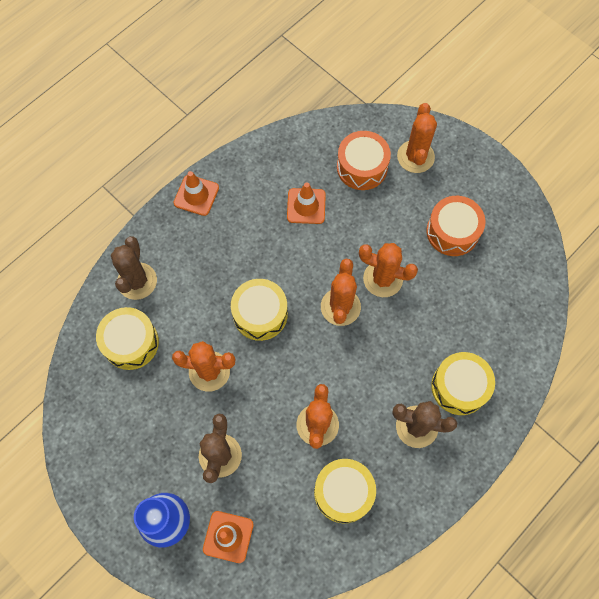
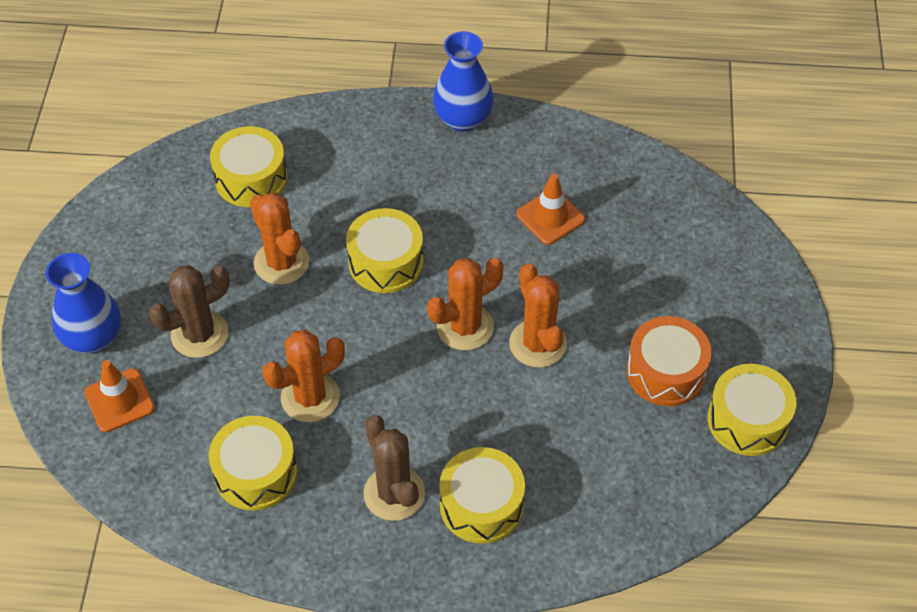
camera: 50 degrees right, 15 degrees down
(137, 281) = (320, 138): brown cactus -> none
(196, 195) = (463, 119): orange traffic cone -> blue vase
(362, 167) = (651, 234): orange drum -> none
(415, 157) = (720, 274): orange cactus -> none
(512, 218) = (747, 420): none -> yellow drum

